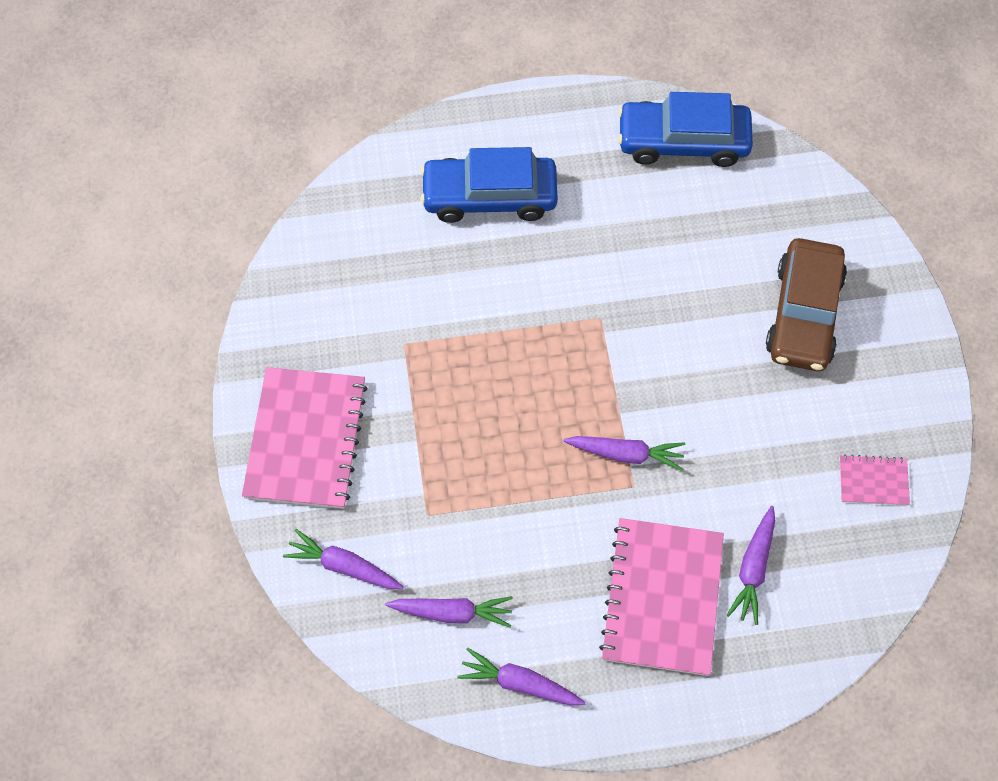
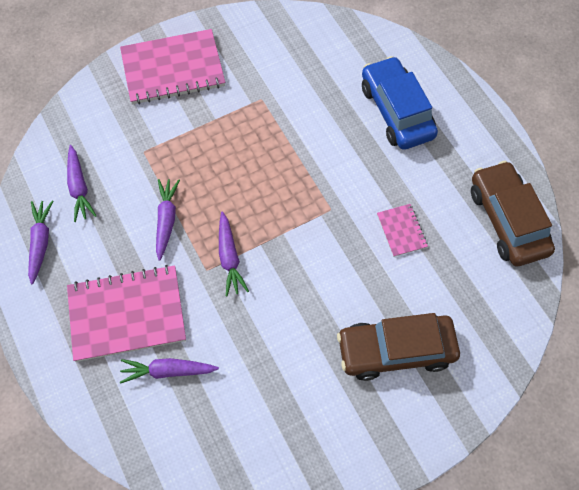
camera: 70 degrees right, 0 degrees up
(344, 566) = (93, 118): purple carrot -> purple carrot (166, 220)
(683, 141) = (507, 220): blue car -> brown car
(873, 481) = (270, 443): pink notebook -> pink notebook (401, 231)

